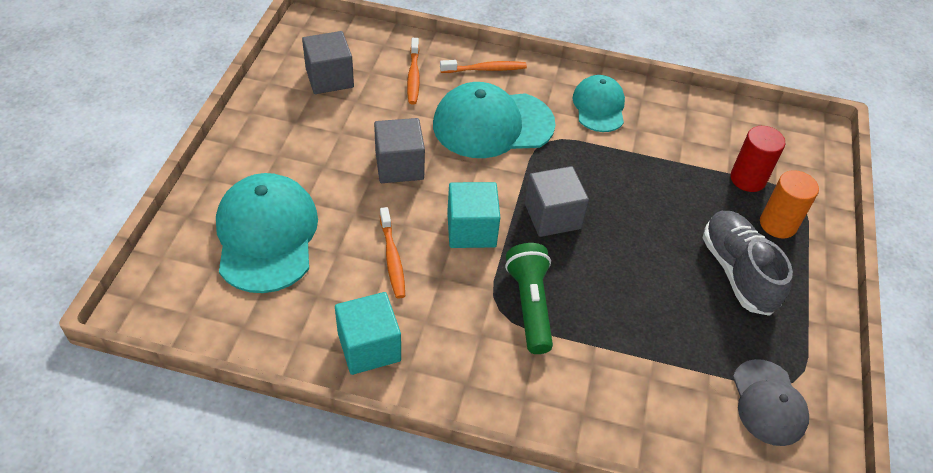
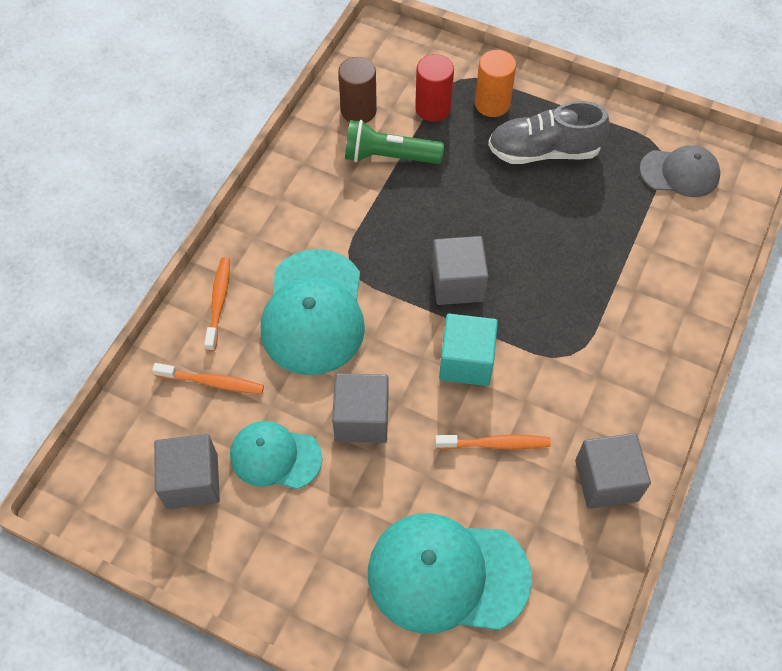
camera: 75 degrees left, 10 degrees up
(369, 347) = (606, 480): turquoise cube -> grey cube
(530, 305) = (567, 327): green flashlight -> green flashlight (389, 157)
(599, 106) = (307, 204): turquoise cap -> turquoise cap (275, 456)
(717, 127) = (358, 111): none -> brown cylinder

